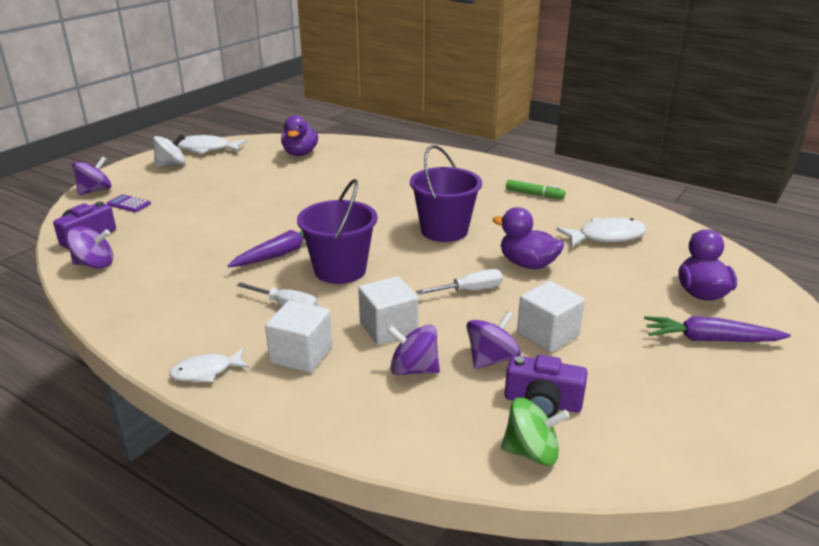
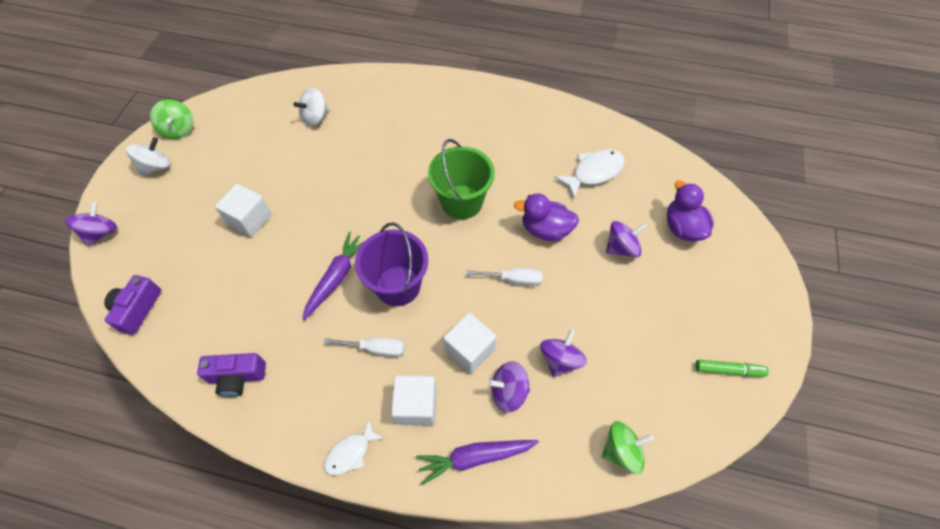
camera: 20 degrees left, 30 degrees up
(94, 264) = (172, 348): purple spinning top -> purple spinning top (621, 248)
(129, 204) = (150, 245): purple calculator -> none
(207, 149) = (179, 130): white fish -> green spinning top
(300, 153) = (278, 113): purple duck -> none
(333, 160) = (315, 117): none -> white spinning top
(444, 230) = (462, 202): purple bucket -> green bucket
(469, 290) = (513, 279): white screwdriver -> white screwdriver turned 45 degrees clockwise
(534, 194) = (516, 125): green marker -> green marker (728, 370)
(542, 403) = (612, 396): purple camera -> purple camera (237, 377)
(547, 334) = (590, 316): white cube -> white cube (250, 219)
(710, 340) = (702, 284): purple carrot -> purple carrot (475, 457)

